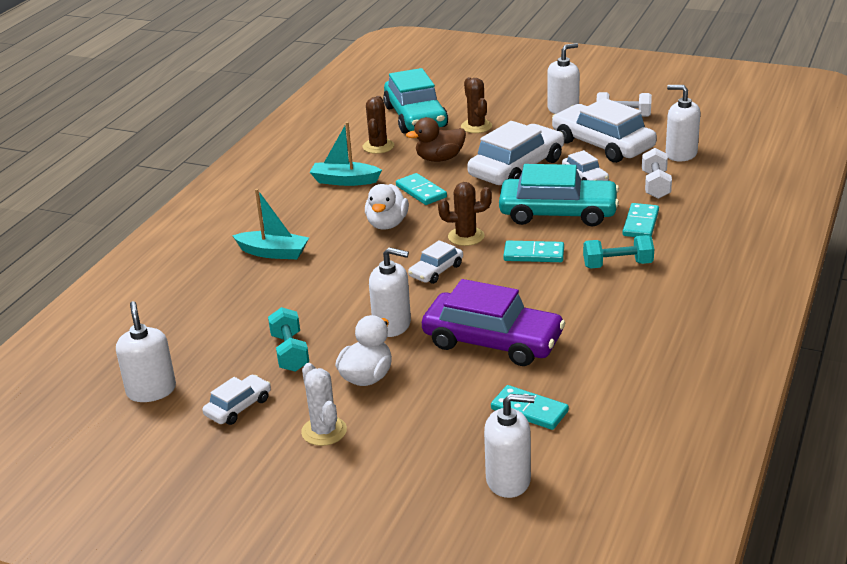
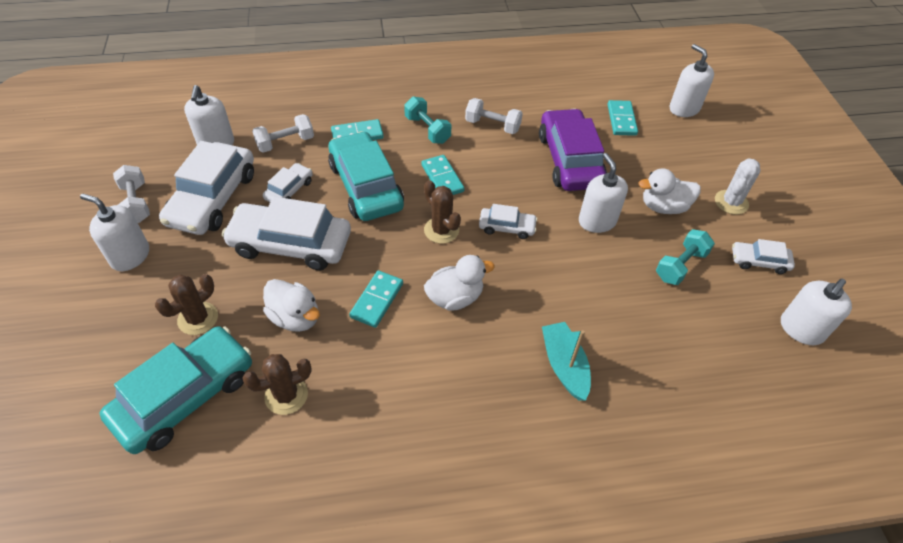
camera: 125 degrees left, 20 degrees up
(345, 181) = (387, 384): turquoise boat -> none
(439, 159) = (295, 317): brown duck -> white duck
(593, 308) = (492, 125): none -> white dumbbell

